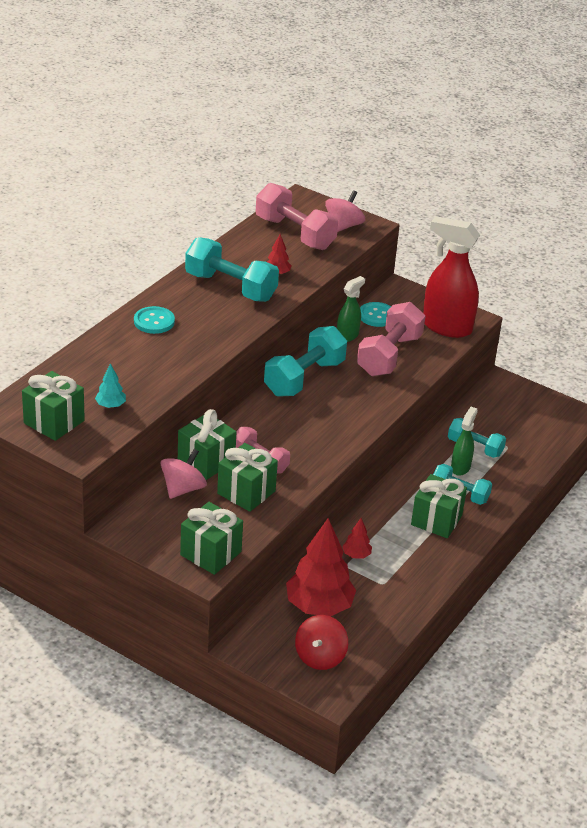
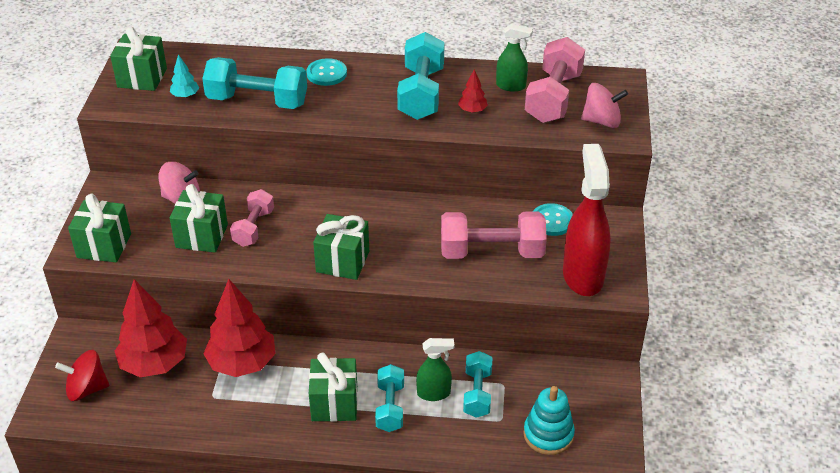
camera: 65 degrees right, 5 degrees up
(206, 461) = (229, 197): green gift -> green gift (343, 261)
(304, 378) = (402, 210): turquoise dumbbell -> turquoise dumbbell (257, 101)
(347, 336) = (497, 214): green spray bottle -> green spray bottle (511, 86)
(356, 555) = (242, 363): red tree -> red tree, size x2.26
(535, 431) = (548, 434): none -> turquoise stacking toy

